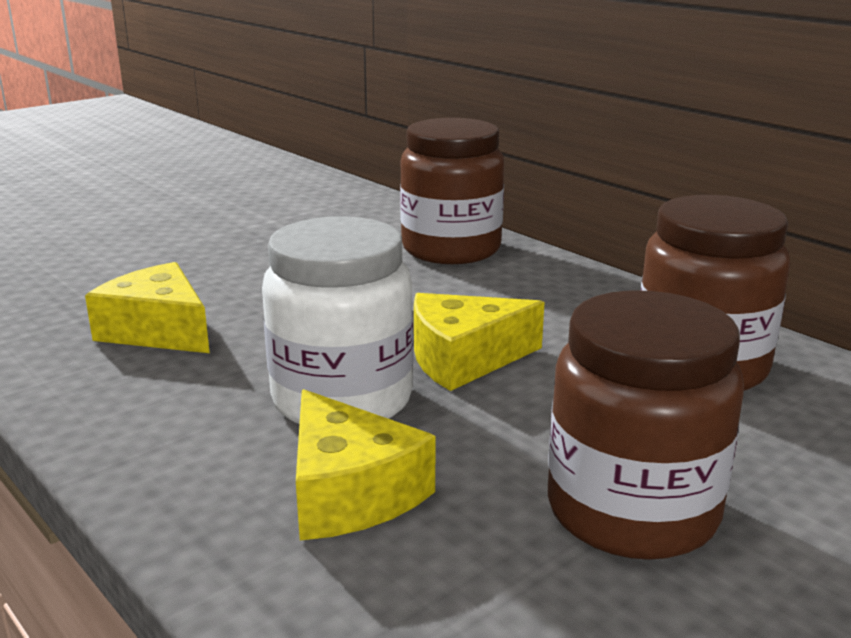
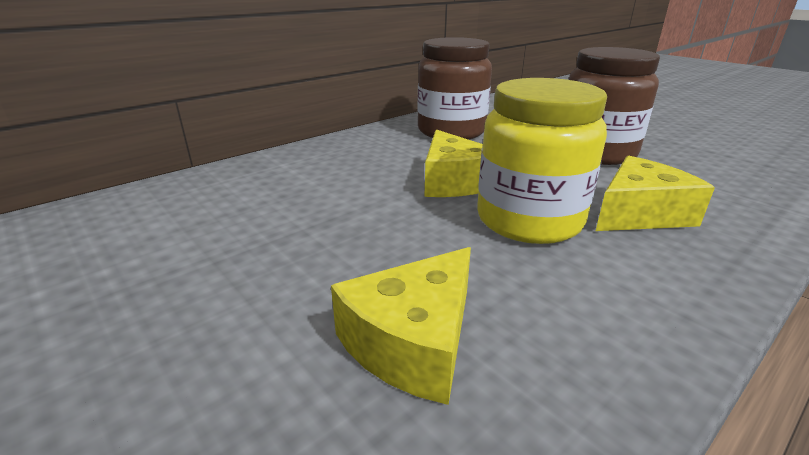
camera: 90 degrees left, 5 degrees up
(342, 400) = (529, 220): white jar -> yellow jar
(451, 249) = (241, 183): brown jar -> none

